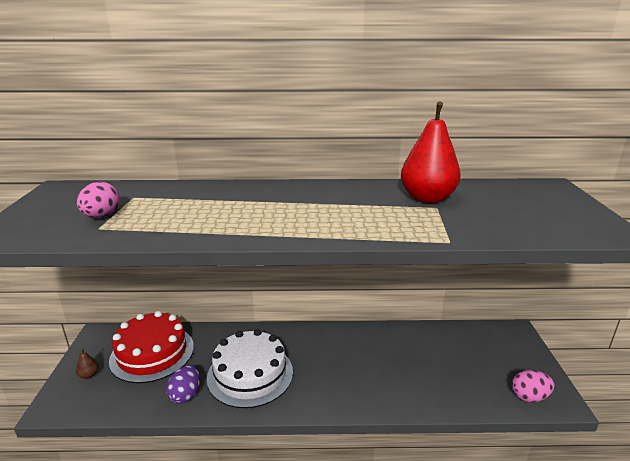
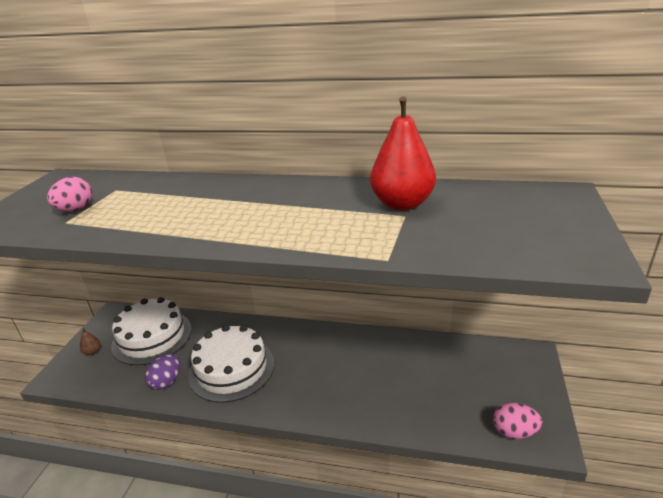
camera: 15 degrees right, 5 degrees up
(152, 353) = (152, 337): red cake -> white cake

